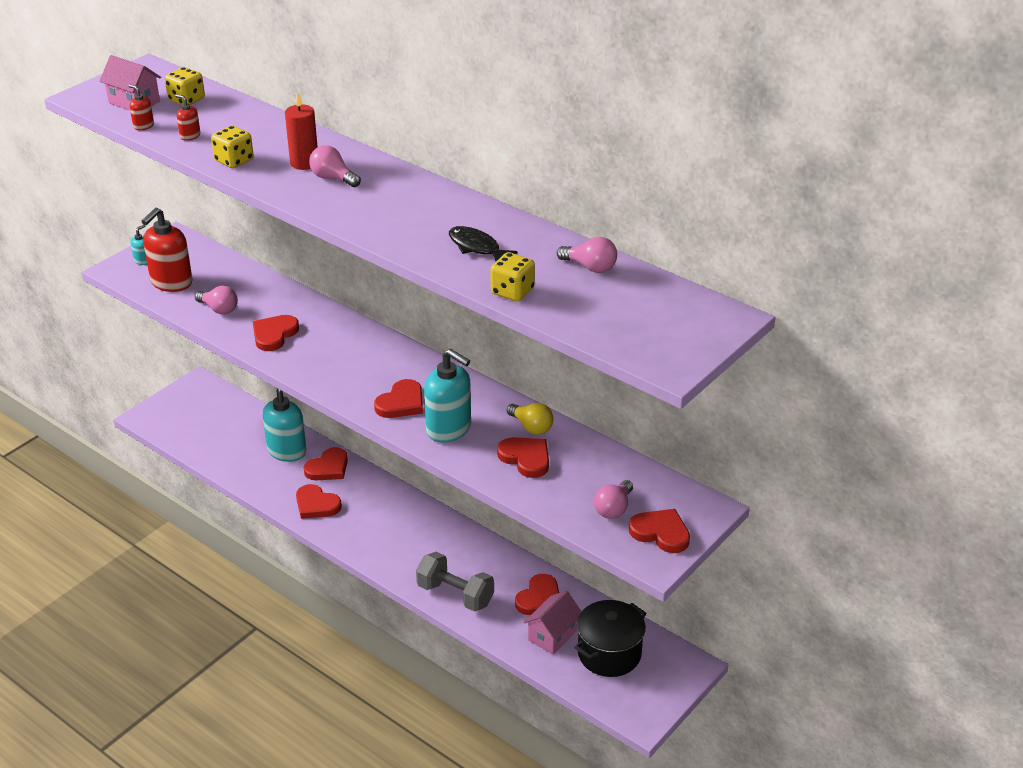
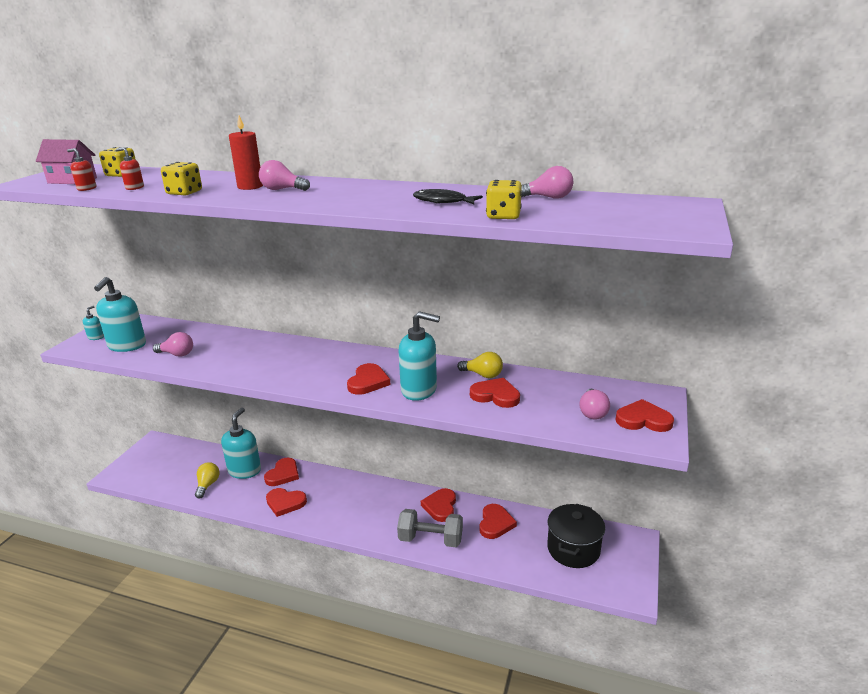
camera: 20 degrees left, 10 degrees down
(171, 283) = (127, 346): red soap dispenser -> turquoise soap dispenser
(240, 458) = (208, 485): none -> yellow light bulb
(274, 334) = (233, 361): red heart -> red heart (440, 506)
(552, 635) = (523, 548): pink house -> none

